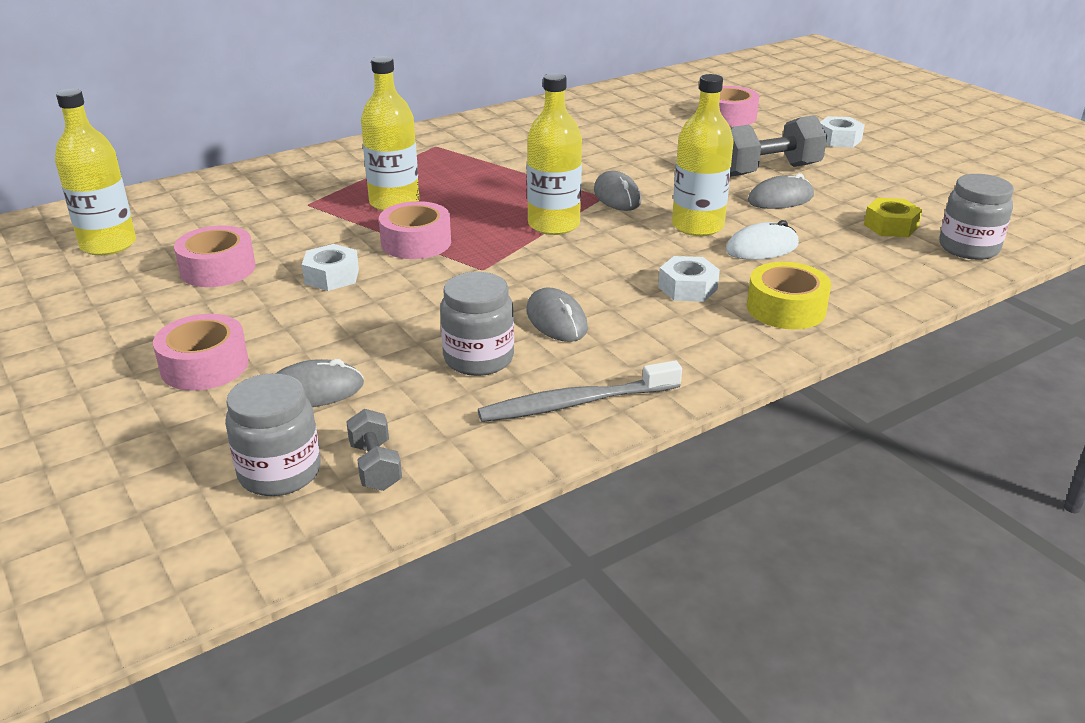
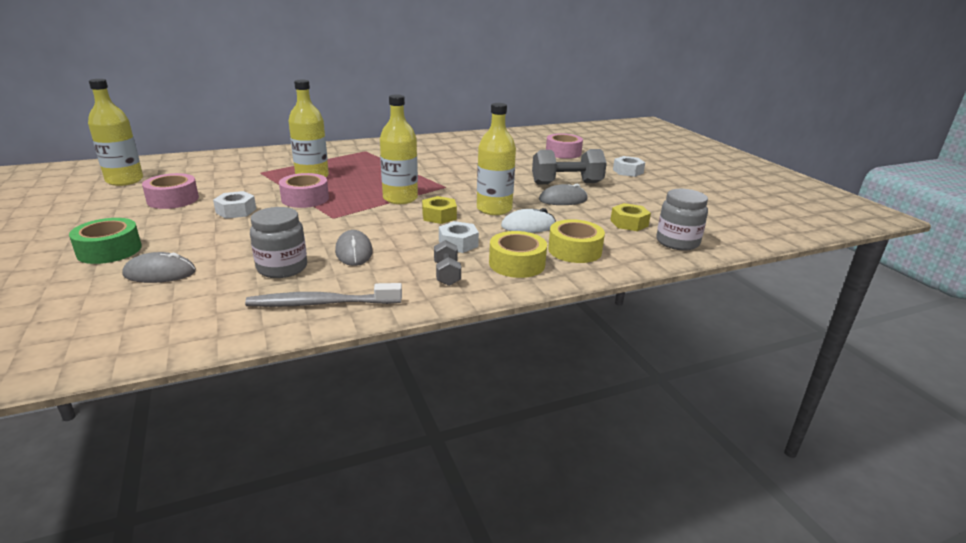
camera: 10 degrees right, 5 degrees down
(204, 366) = (109, 250): pink tape -> green tape
(279, 472) = (88, 319): grey jar -> none
(375, 466) = (152, 324): grey dumbbell -> grey dumbbell (447, 274)
(617, 196) = (455, 187): grey mouse -> none
(630, 247) = (439, 216): none -> yellow nut
(846, 278) = (574, 250): none -> yellow tape

